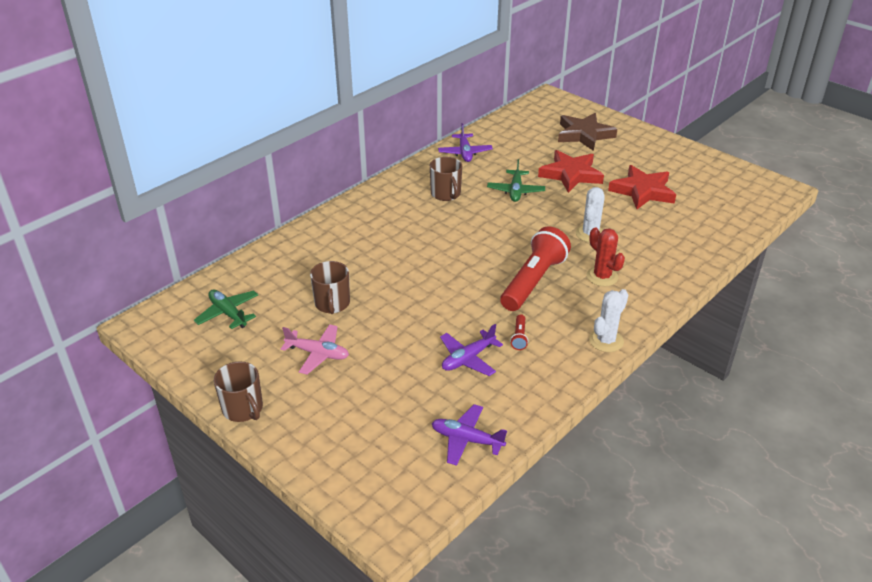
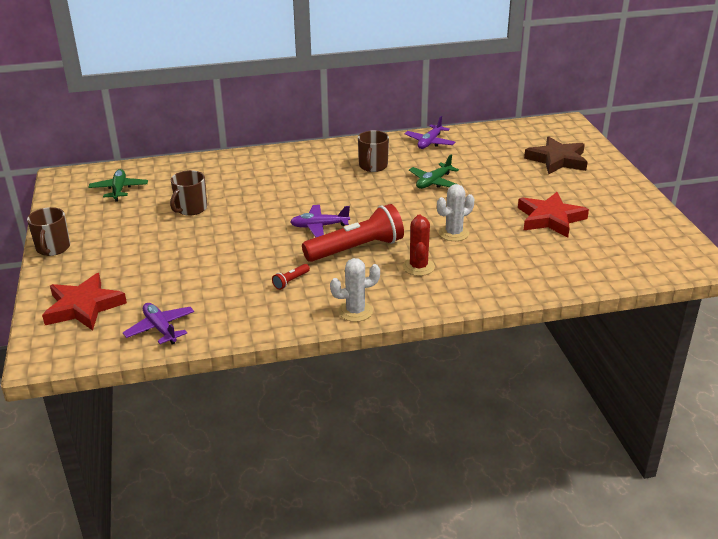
camera: 35 degrees right, 5 degrees down
(318, 354) = (140, 235): pink plane -> none
(468, 358) = (233, 279): purple plane -> purple plane (319, 226)
(571, 174) = (500, 185): red star -> red star (83, 307)

